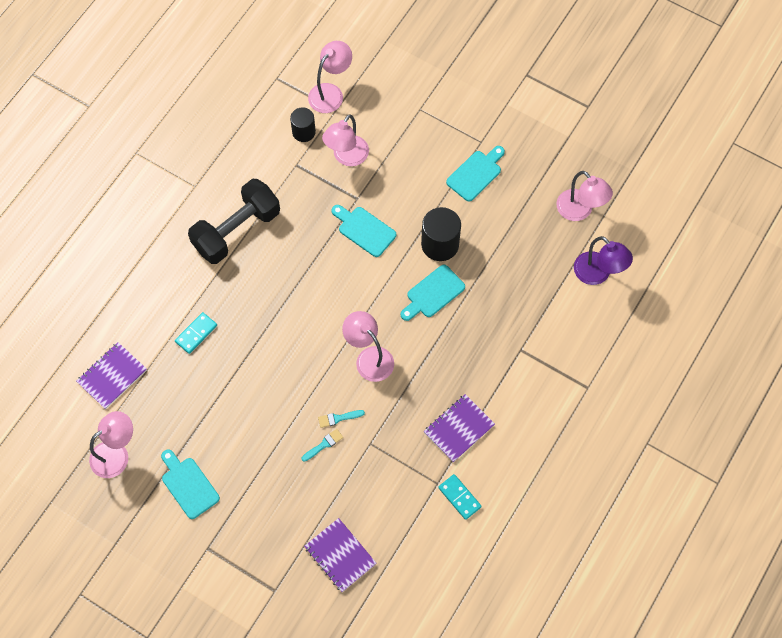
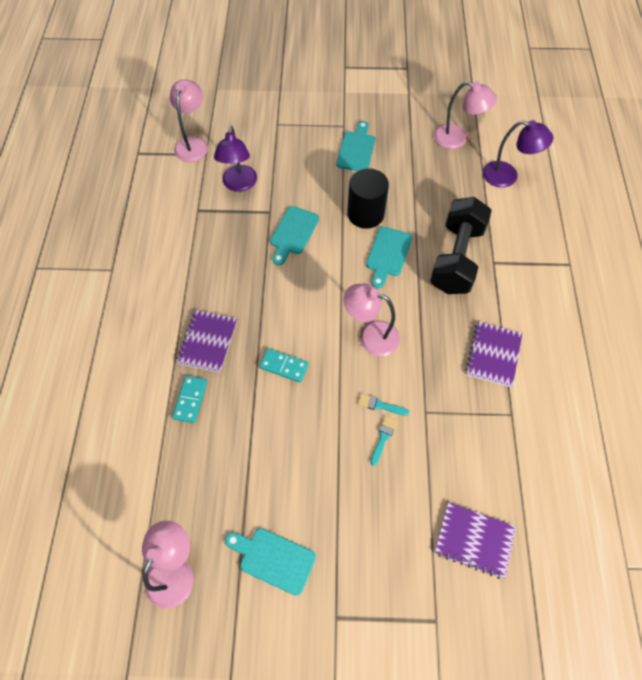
camera: 30 degrees left, 5 degrees down
(112, 376) = (124, 489): purple notebook -> purple notebook (207, 342)
(237, 230) = (175, 288): black dumbbell -> black dumbbell (456, 258)
(303, 132) = (188, 182): black cylinder -> none
(338, 418) = (380, 405): turquoise brush -> turquoise brush turned 60 degrees clockwise
(347, 157) = (239, 184): pink lamp -> purple lamp
(364, 230) = (293, 233): turquoise cutting board -> turquoise cutting board turned 75 degrees counterclockwise
(459, 497) = (540, 416): turquoise domino -> turquoise domino (284, 366)

